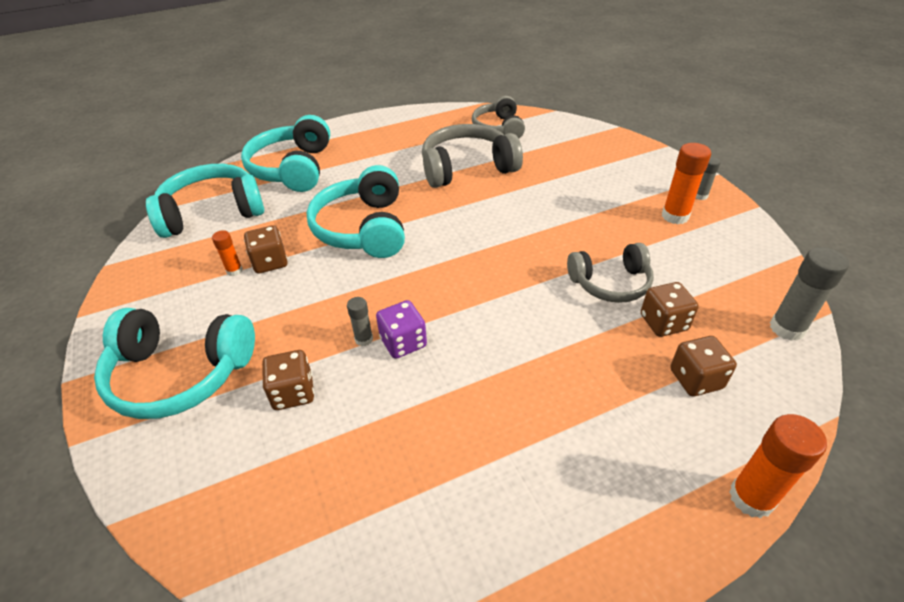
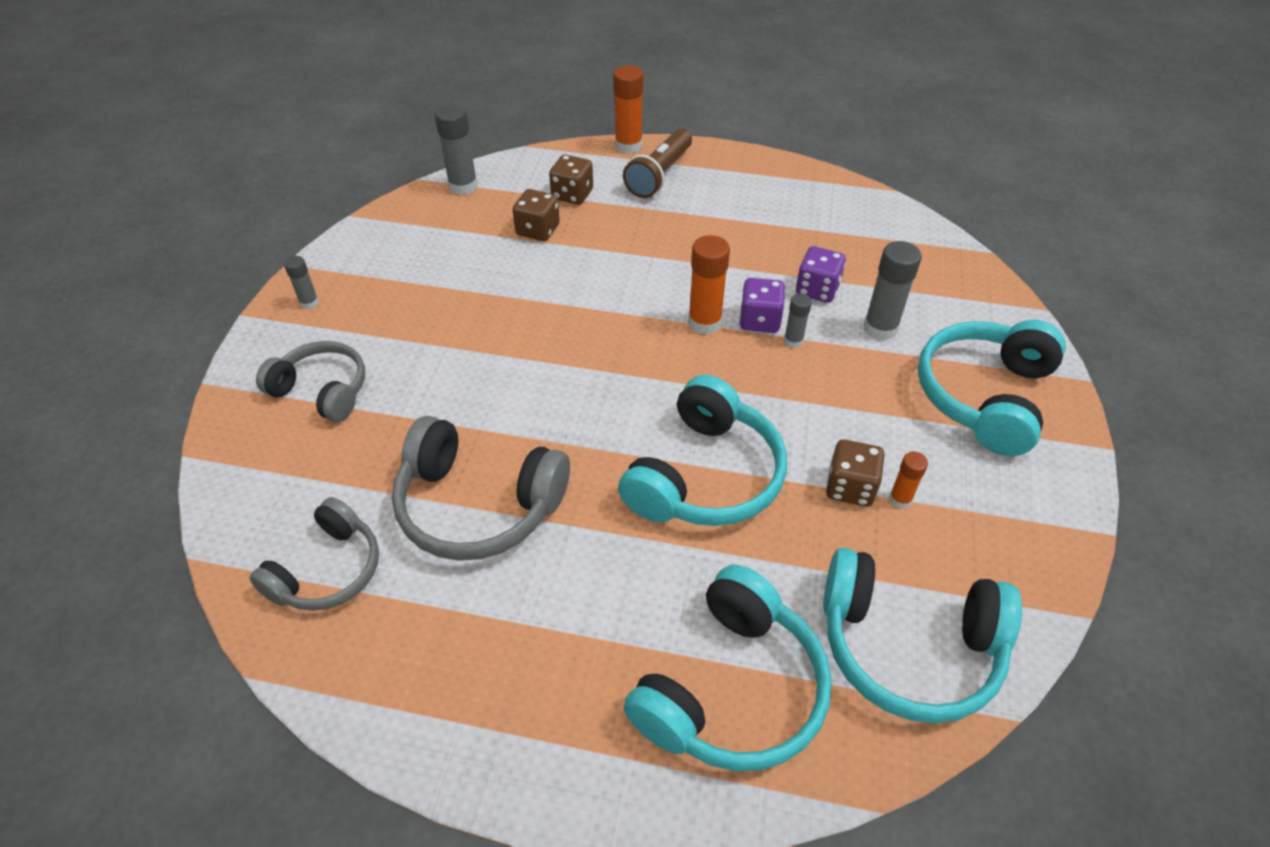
camera: 145 degrees left, 5 degrees up
(180, 374) = (984, 396): turquoise headphones -> turquoise headphones turned 105 degrees counterclockwise
(293, 393) = (880, 328): brown dice -> grey glue stick
(373, 403) = (817, 289): none -> purple dice
(610, 283) = (530, 275): grey headphones -> grey headphones (322, 390)
(659, 467) = (659, 175): none -> brown flashlight
(675, 216) = (373, 297): orange glue stick -> orange glue stick (704, 322)

